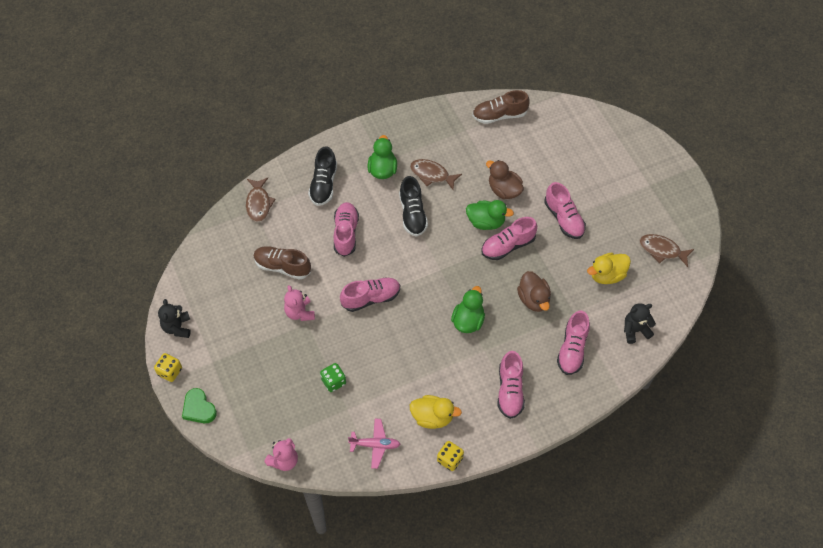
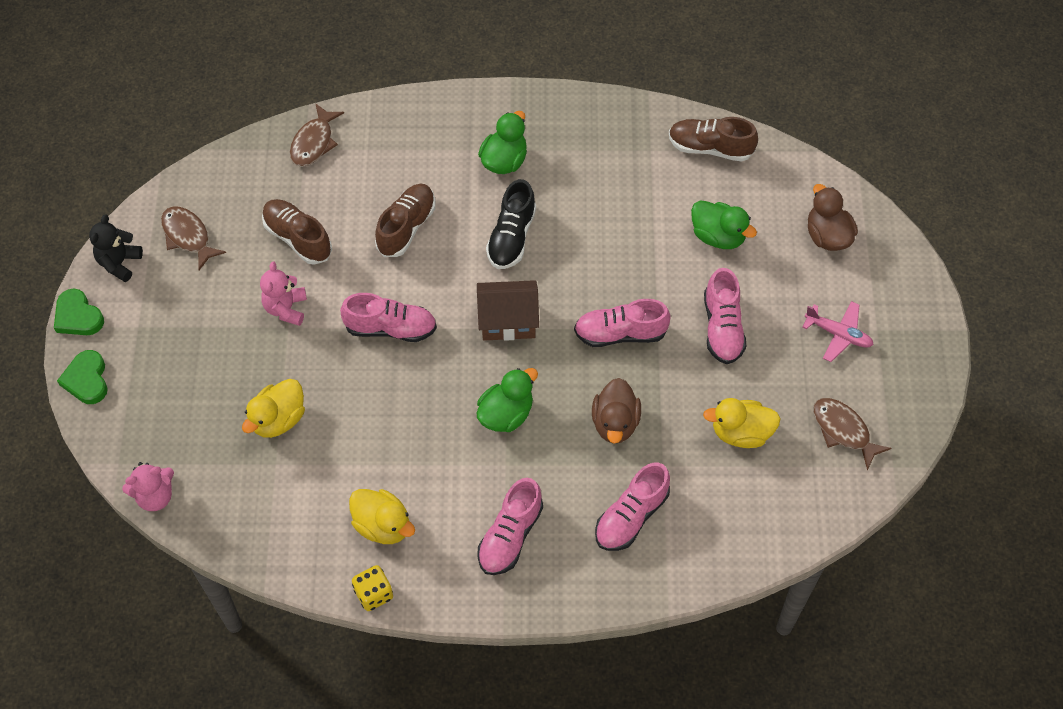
camera: 25 degrees right, 0 degrees up
(170, 371) = (78, 316): yellow dice -> green heart
(323, 184) = (413, 150): black shoe -> none
(333, 381) = (278, 419): green dice -> yellow duck
(346, 233) = (406, 227): pink shoe -> brown shoe
(375, 445) = (285, 529): pink plane -> pink plane (838, 334)
(432, 174) = (568, 194): brown fish -> brown fish (188, 236)
(438, 265) = (508, 321): none -> brown house
(486, 222) = (608, 288): green duck -> green duck (718, 236)
(504, 190) = (658, 254): brown duck -> brown duck (827, 236)
(635, 330) = (739, 528): black teddy bear -> none

